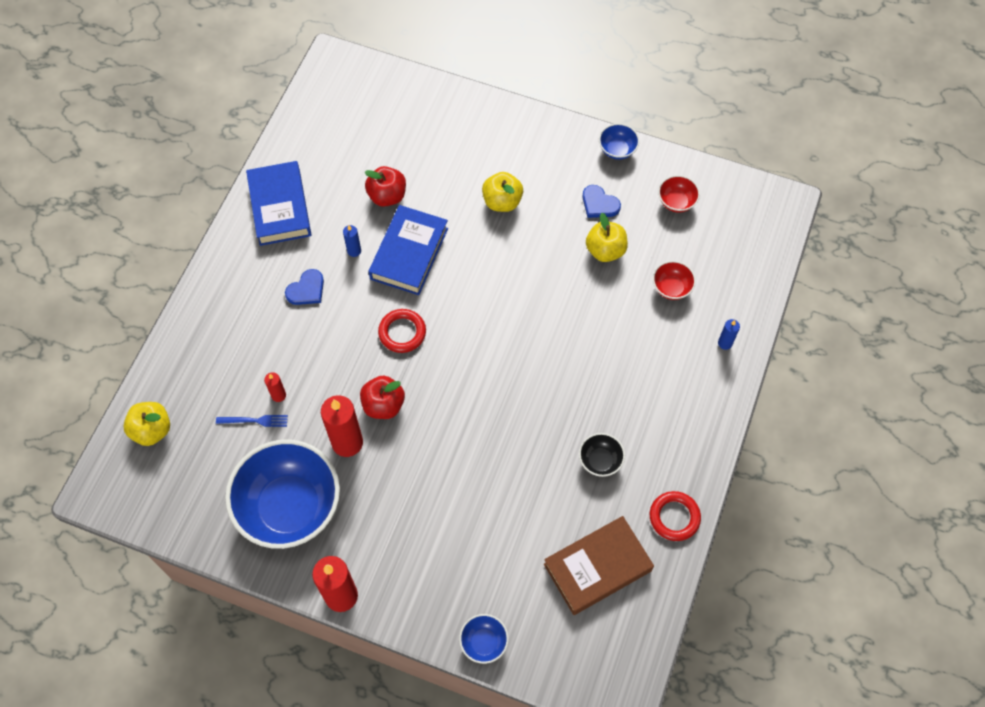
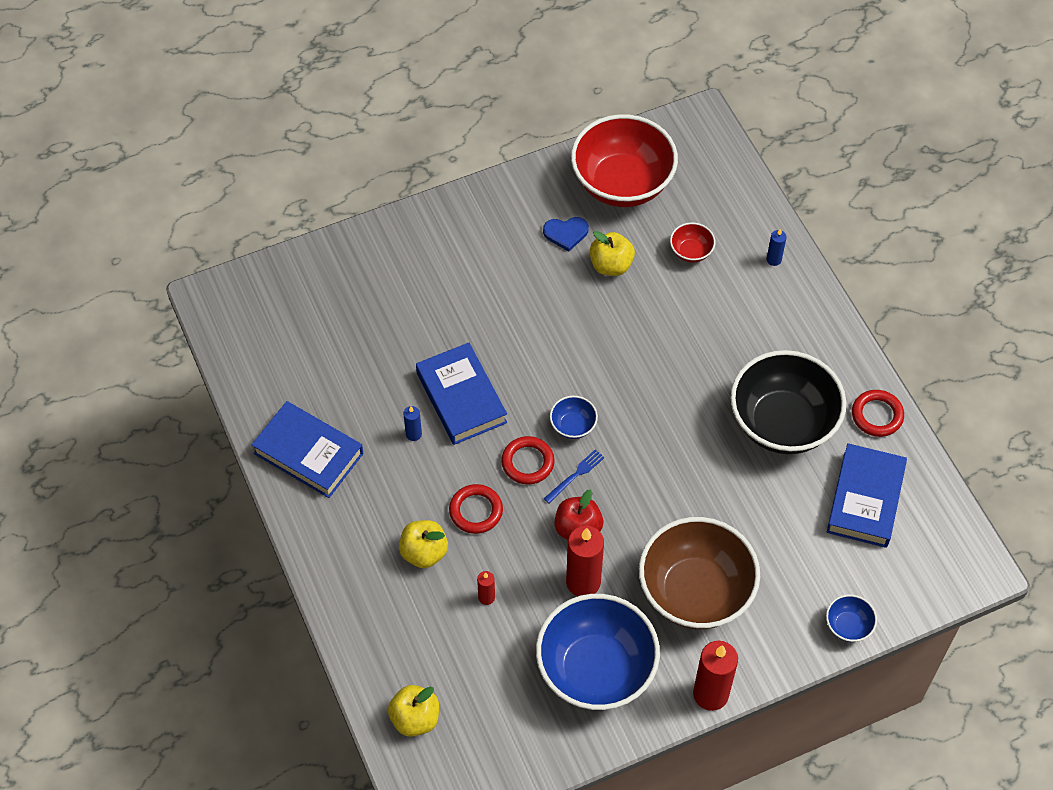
camera: 45 degrees left, 5 degrees down
(254, 421) = (490, 634): blue fork -> blue fork (575, 475)
(306, 290) = (411, 498): blue heart -> none
(335, 334) = (476, 511): none -> red ring
(387, 196) = (389, 368): red apple -> none
(410, 518) = (695, 592): none -> brown bowl
(502, 201) = (488, 294): yellow apple -> yellow apple (424, 552)
(597, 567) = (865, 499): brown book -> blue book
(600, 461) = (782, 423): black bowl -> black bowl, size x2.38
(617, 150) = (532, 180): blue bowl -> blue bowl (573, 426)
(676, 202) = (622, 183): red bowl -> red bowl, size x2.38

